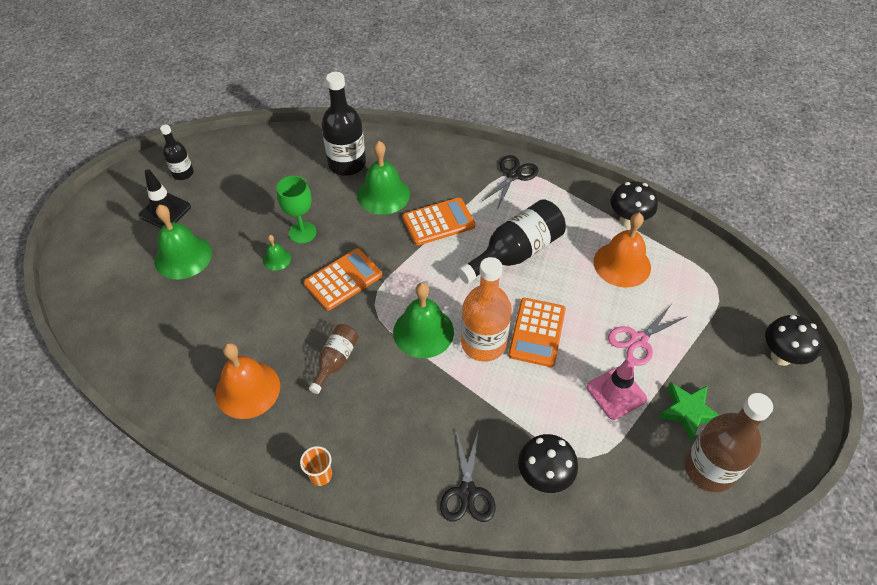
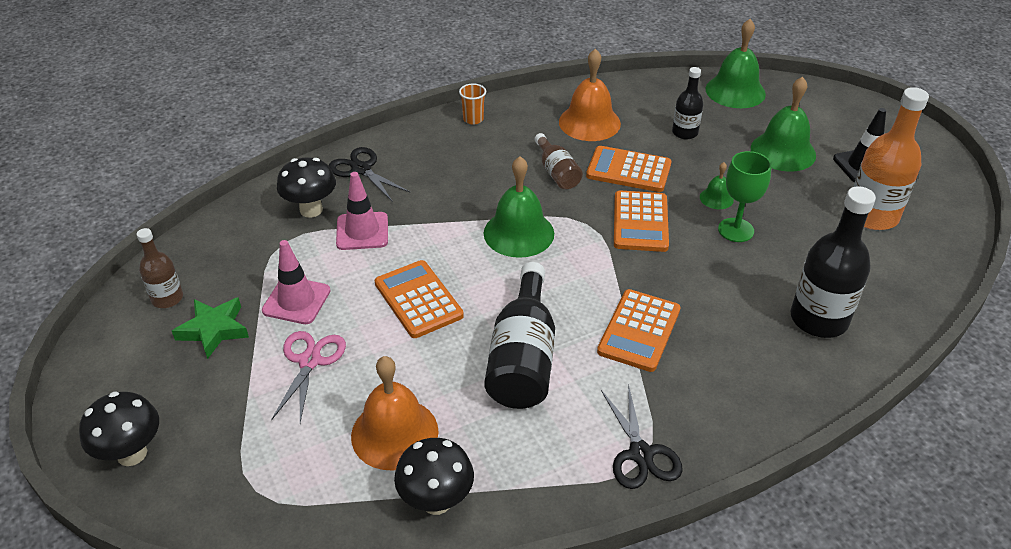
camera: 135 degrees right, 10 degrees down
(183, 173) = (918, 199): black bottle -> black bottle (685, 133)
(290, 322) = (628, 170): none -> orange calculator
(383, 194) = (732, 316): green bell -> green bell (735, 91)
(483, 343) = (457, 259): orange bottle -> orange bottle (872, 215)
(523, 420) = (362, 231): none -> pink traffic cone
(709, 469) = (167, 298): brown bottle -> brown bottle, size x0.56

